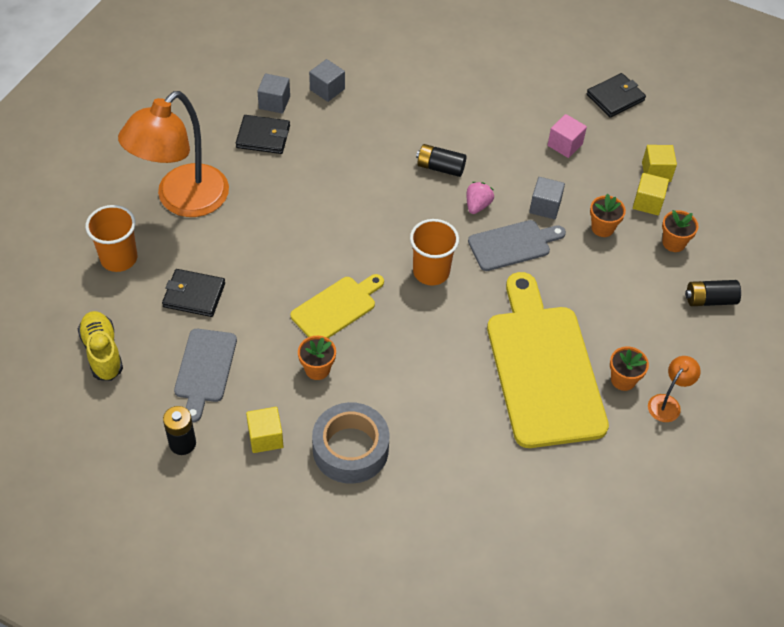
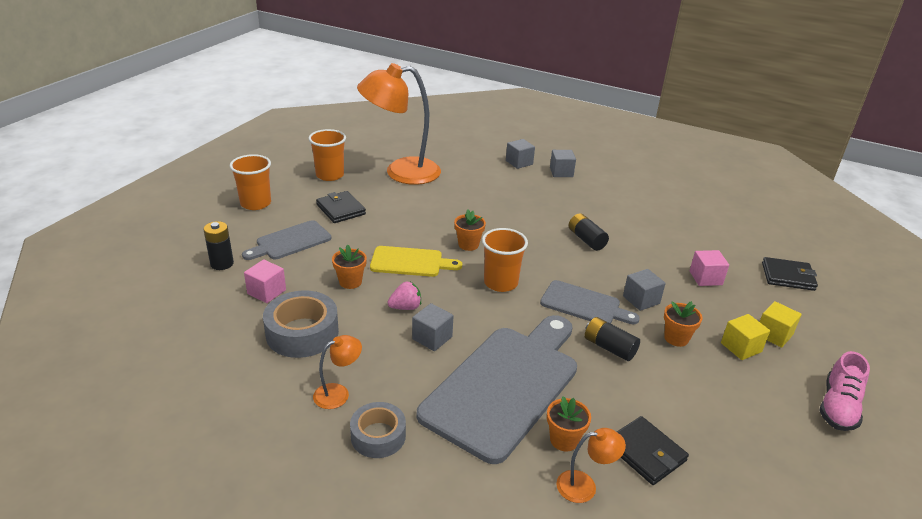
camera: 45 degrees right, 20 degrees down
(102, 352) = (256, 203): yellow shoe -> orange cup
(263, 137) = (489, 171): black wallet -> black wallet (645, 453)
(265, 437) = (266, 292): yellow cube -> pink cube
(447, 474) = (338, 393): none -> orange lamp
(448, 370) = (432, 338): none -> grey cube
(477, 205) = (586, 271): pink strawberry -> pink strawberry (405, 307)
(515, 481) = (378, 436): none -> grey tape
(543, 368) = (505, 385): yellow cutting board -> grey cutting board
(673, 243) = (735, 385): orange flower pot -> orange flower pot (468, 245)
(710, 300) = (725, 444): black battery -> black battery (609, 347)
(742, 212) = (838, 407): none -> pink shoe

